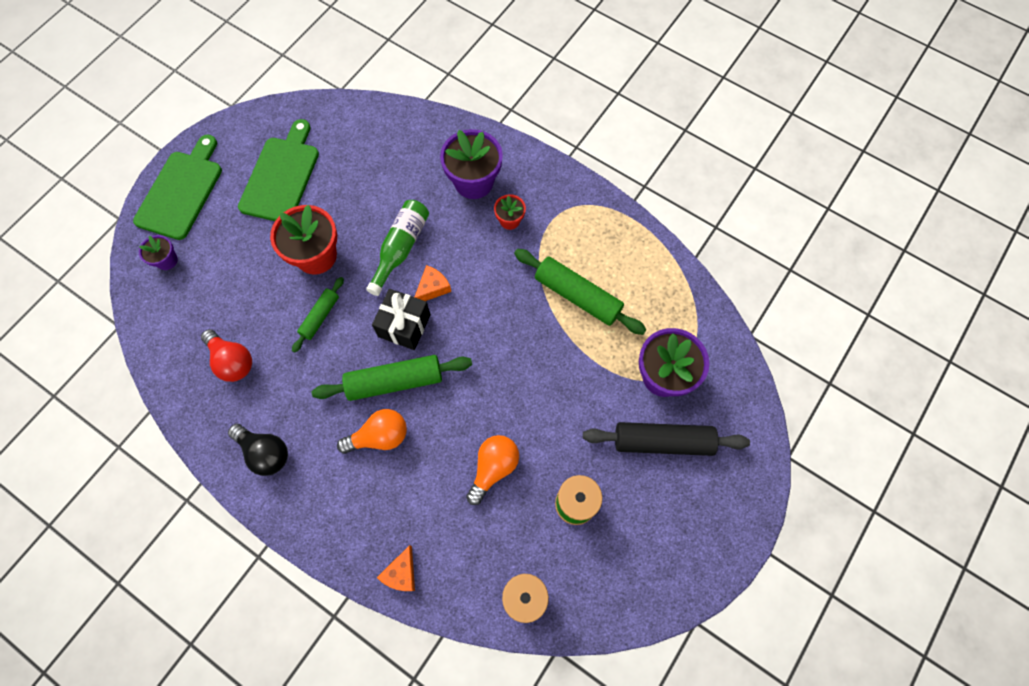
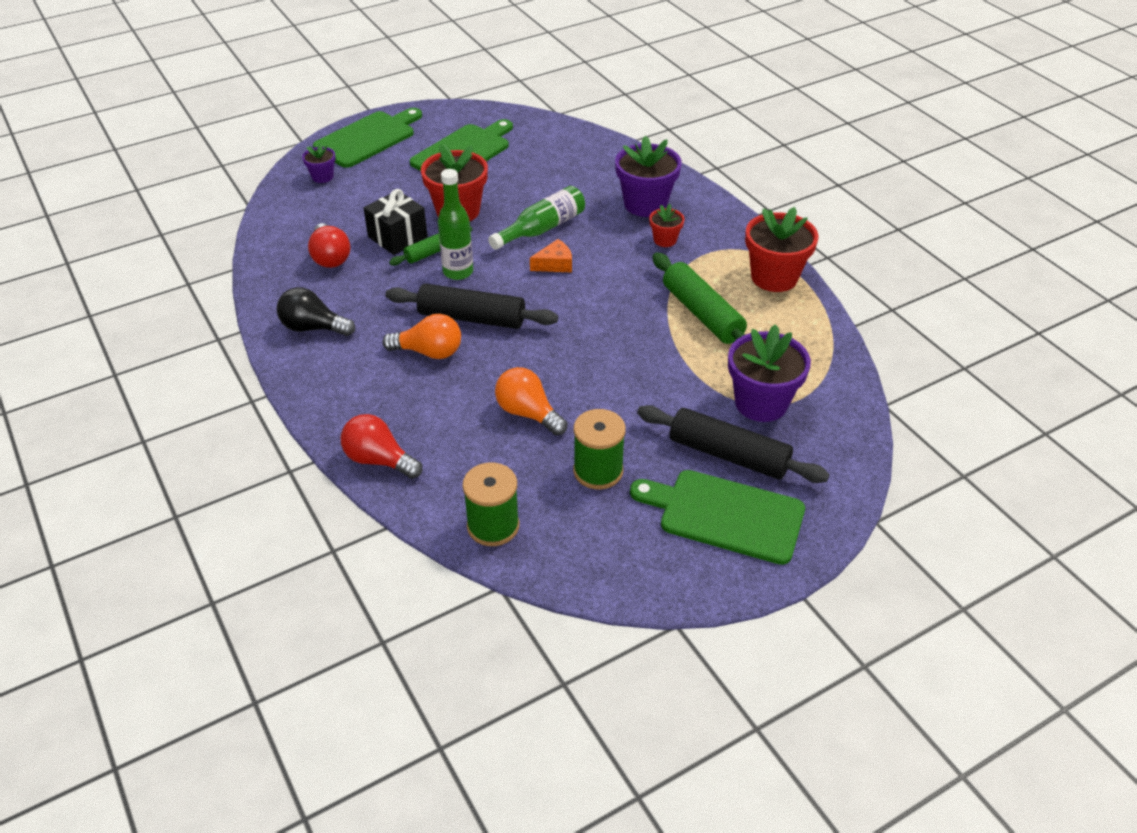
camera: 25 degrees right, 25 degrees down
(265, 452) = (313, 328): black light bulb -> black light bulb turned 135 degrees clockwise
(355, 332) = (458, 272): none -> green bottle
(395, 381) = (471, 318): green rolling pin -> black rolling pin
(401, 573) = (379, 460): orange cheese -> red light bulb
(404, 325) = (508, 282): black gift -> black gift (397, 237)
(493, 468) = (528, 413): orange light bulb -> orange light bulb turned 105 degrees counterclockwise
(615, 229) = (774, 277): none -> red flower pot
(686, 503) = (725, 515): none -> green cutting board

